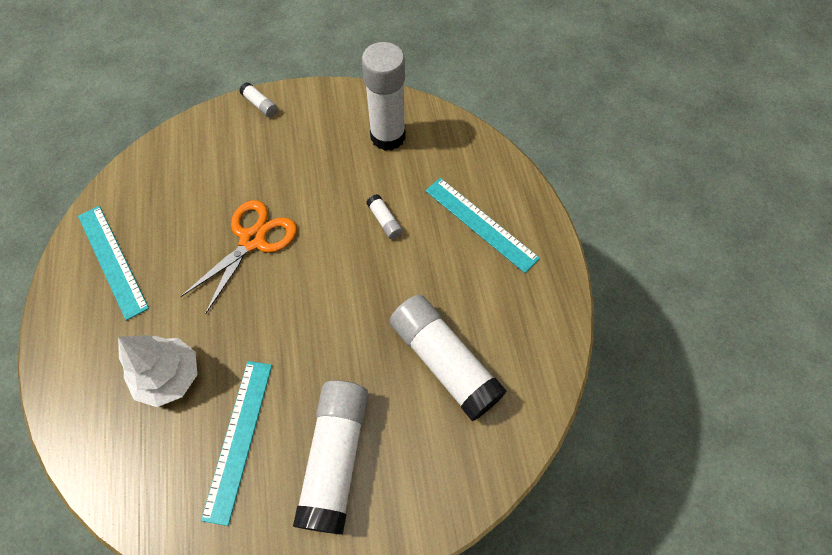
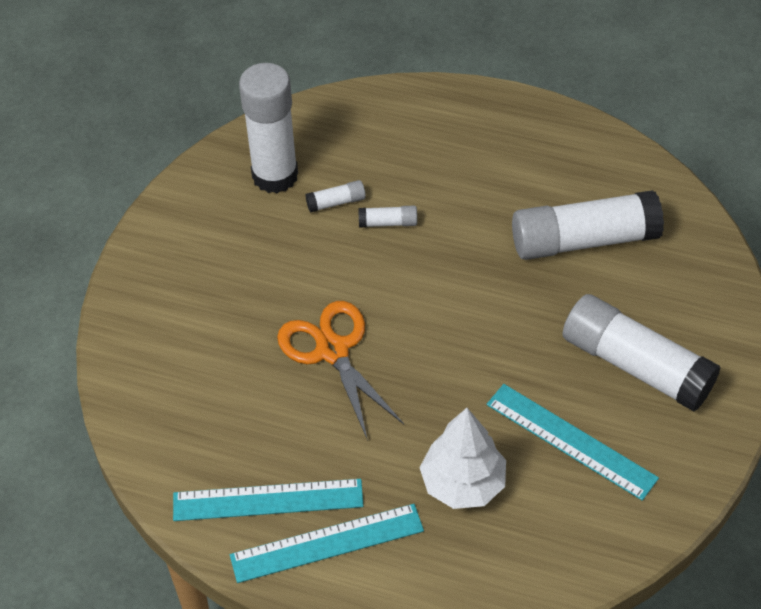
camera: 60 degrees left, 10 degrees down
(260, 105) = (133, 278): white glue stick -> white glue stick (336, 202)
(480, 224) = (445, 145): turquoise ruler -> turquoise ruler (327, 543)

